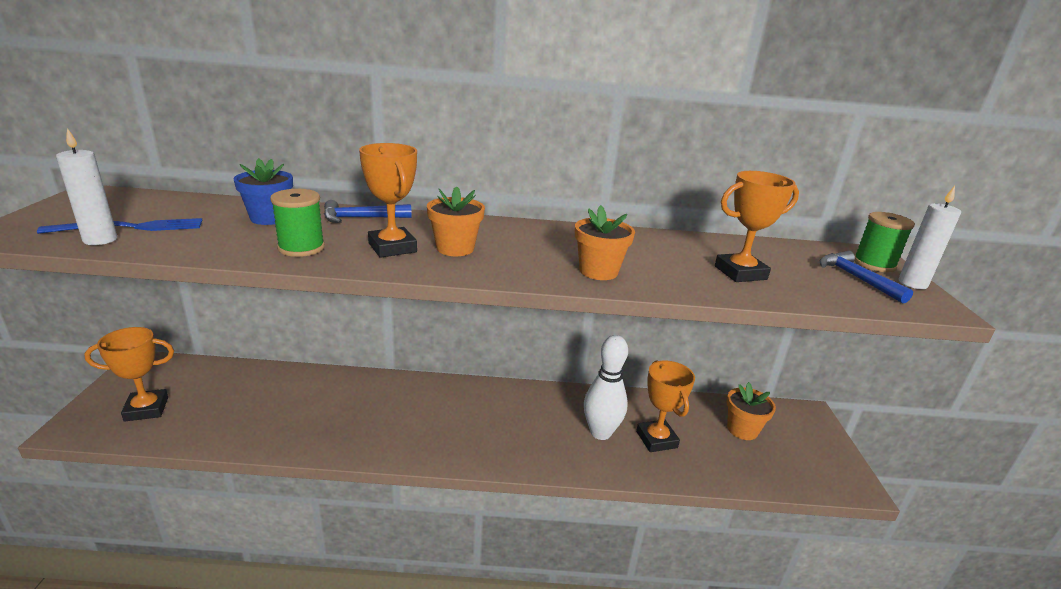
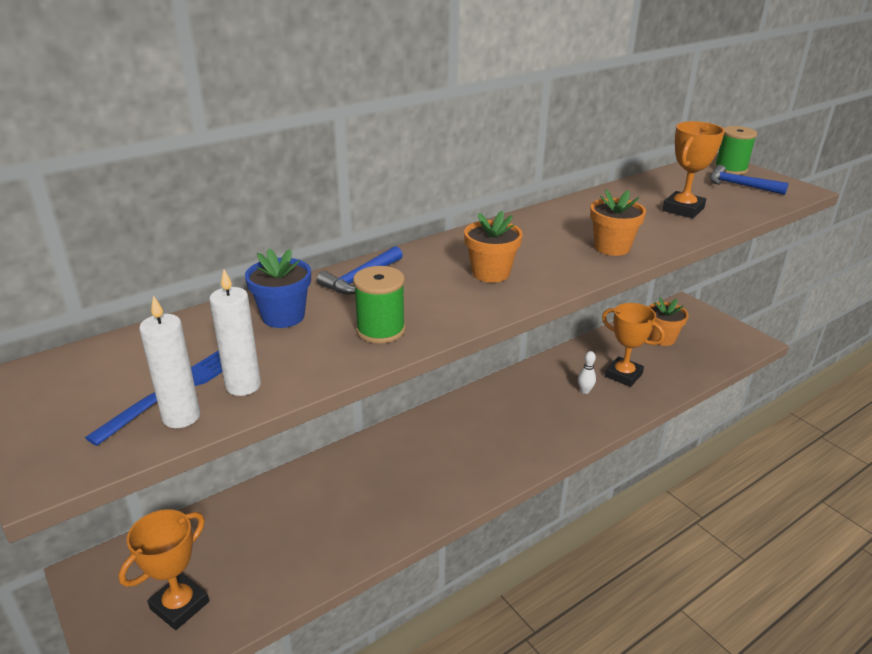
camera: 35 degrees left, 5 degrees up
(392, 247) = (447, 295): orange trophy -> none
(600, 432) = (585, 391): white bowling pin -> white bowling pin, size x0.45
(912, 283) = (767, 177): white candle -> white candle (243, 386)

